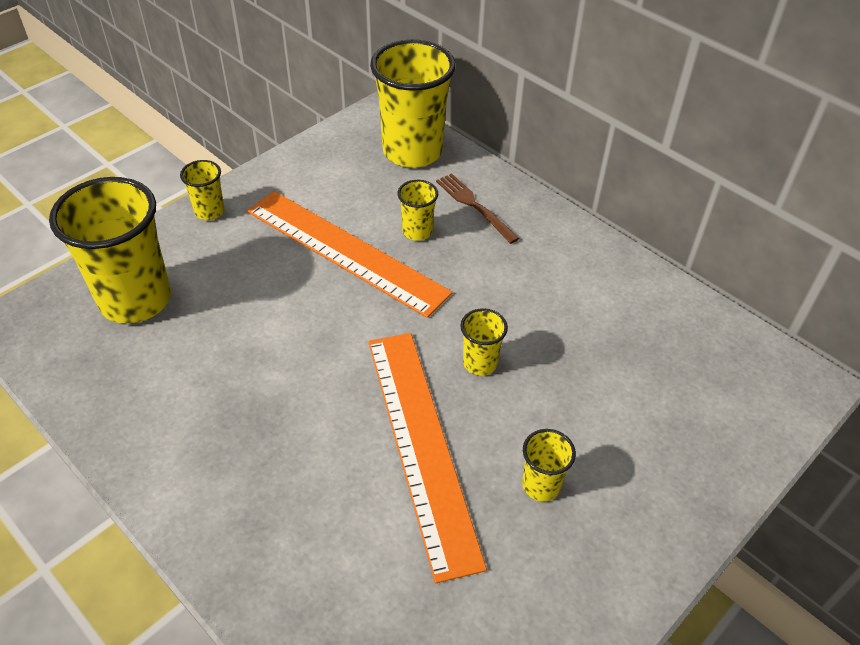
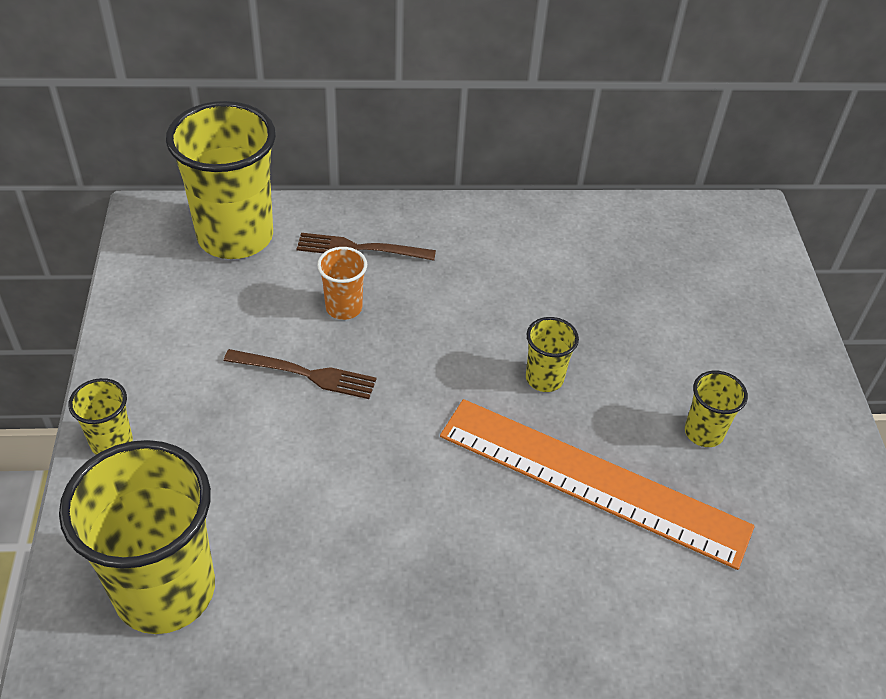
camera: 50 degrees left, 0 degrees up
(345, 251) = (306, 374): orange ruler -> brown fork
(417, 231) = (344, 307): yellow cup -> orange cup

